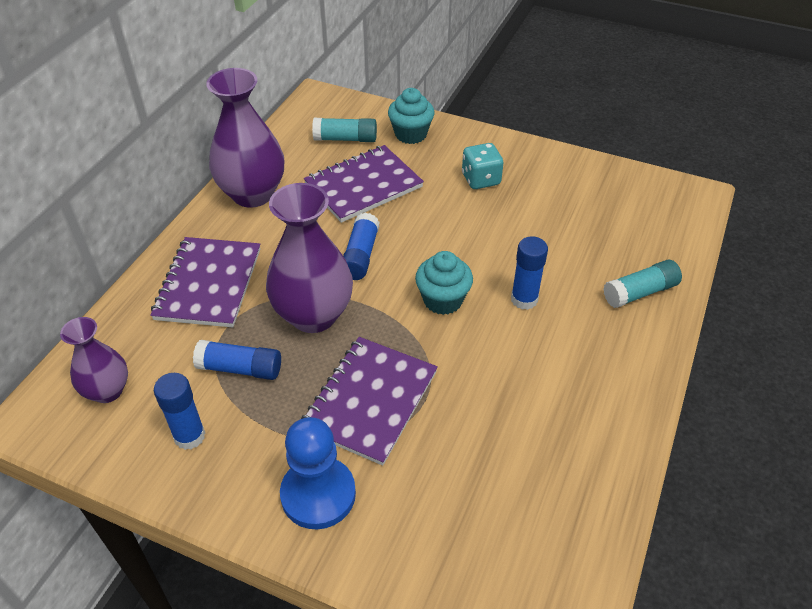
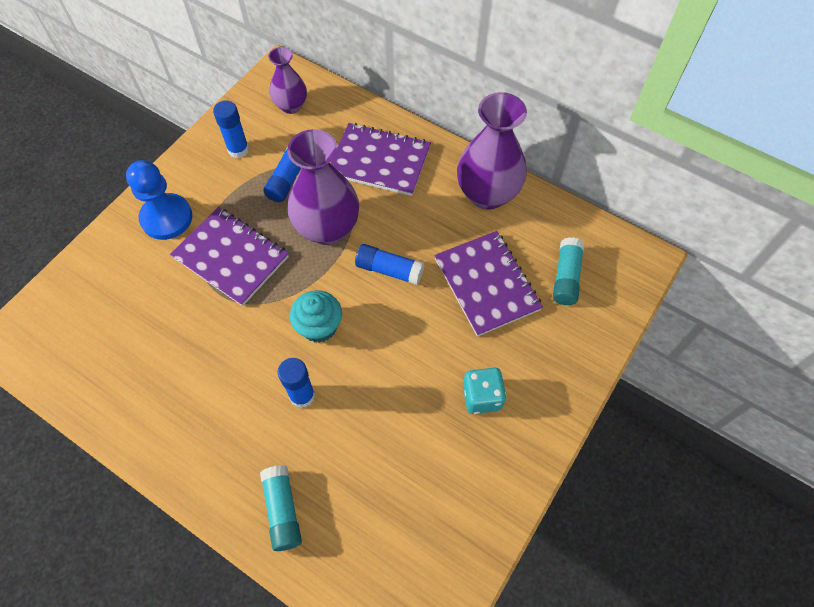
camera: 100 degrees right, 15 degrees up
(411, 134) = (569, 341): turquoise cupcake -> none

